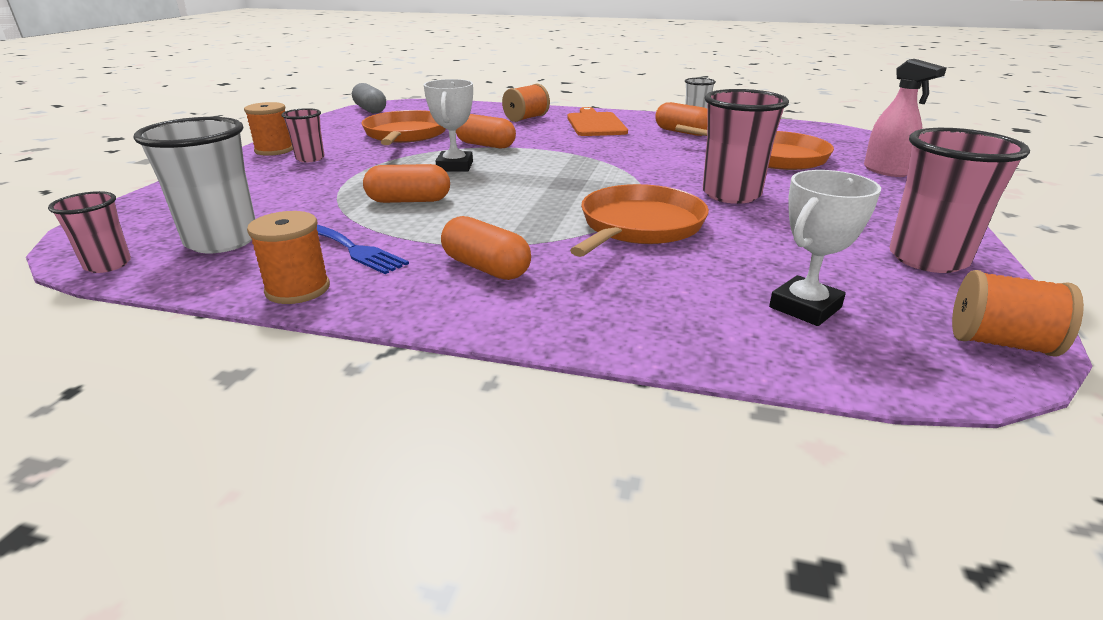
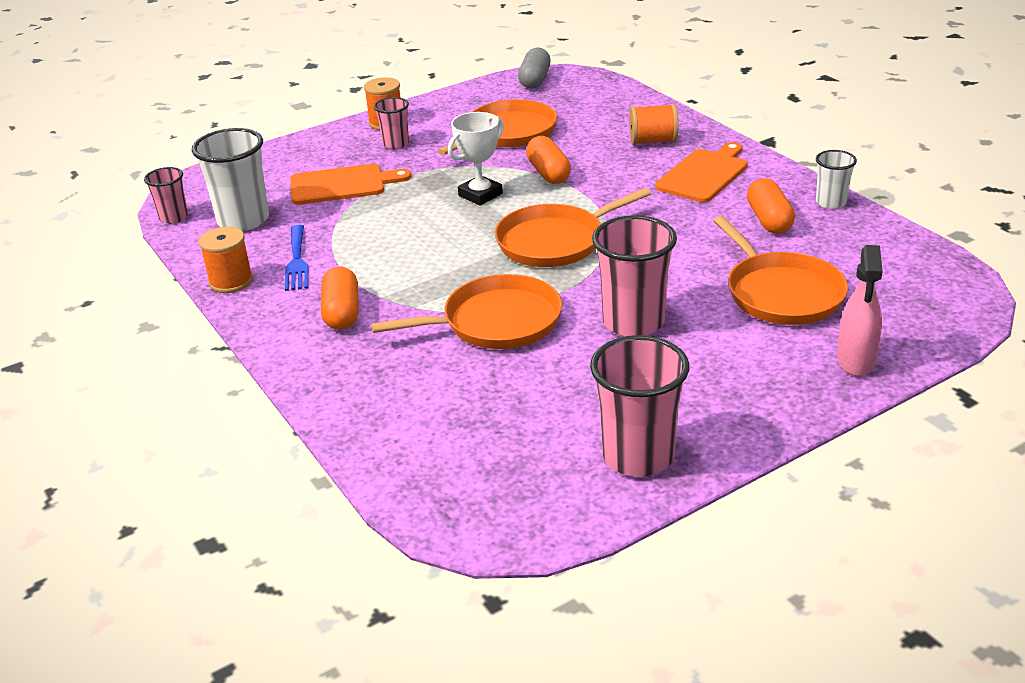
camera: 45 degrees right, 5 degrees up
(301, 191) = (342, 184): none -> orange cutting board
(409, 201) = (391, 225): orange capsule -> none
(574, 173) = (555, 241): none -> orange pan
(805, 307) = (462, 440): white trophy -> none
(1000, 342) = (522, 528): orange spool -> none

